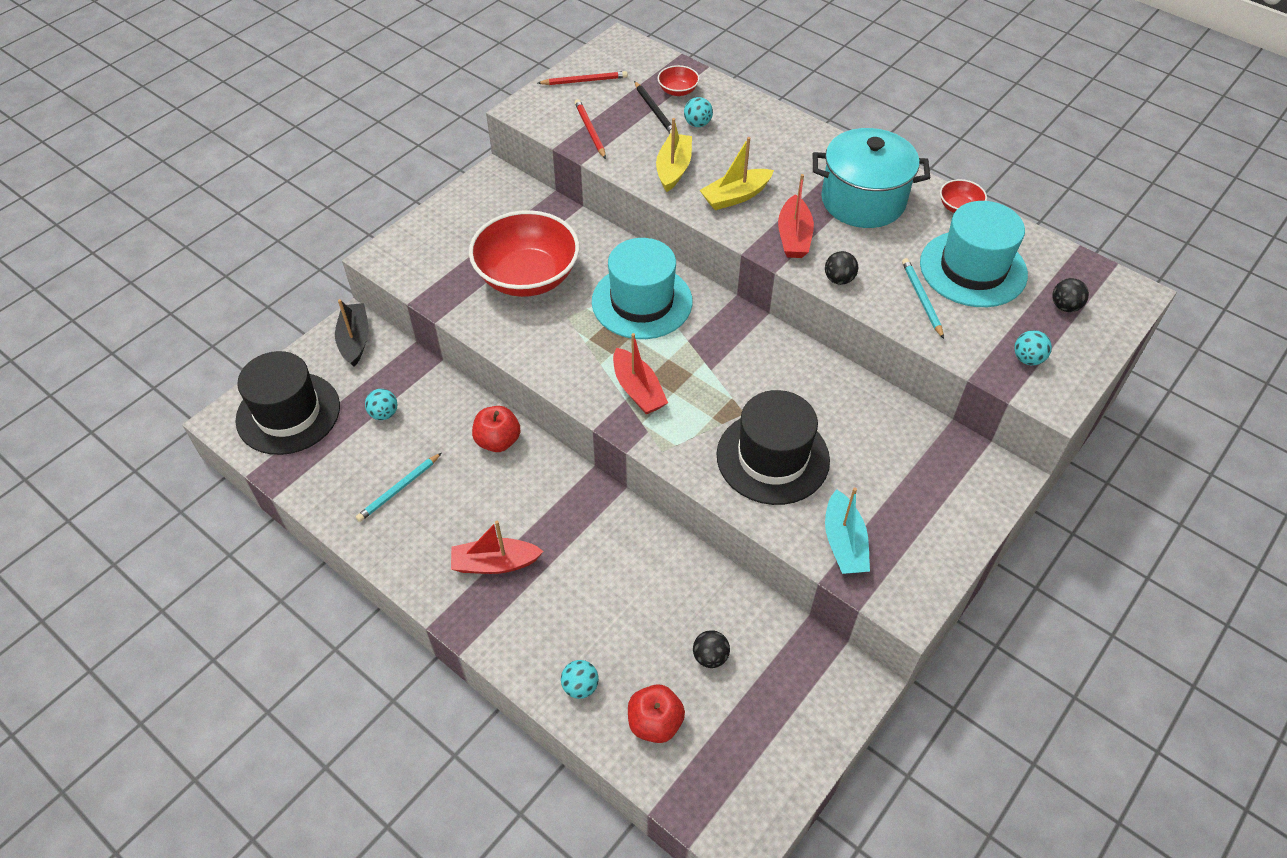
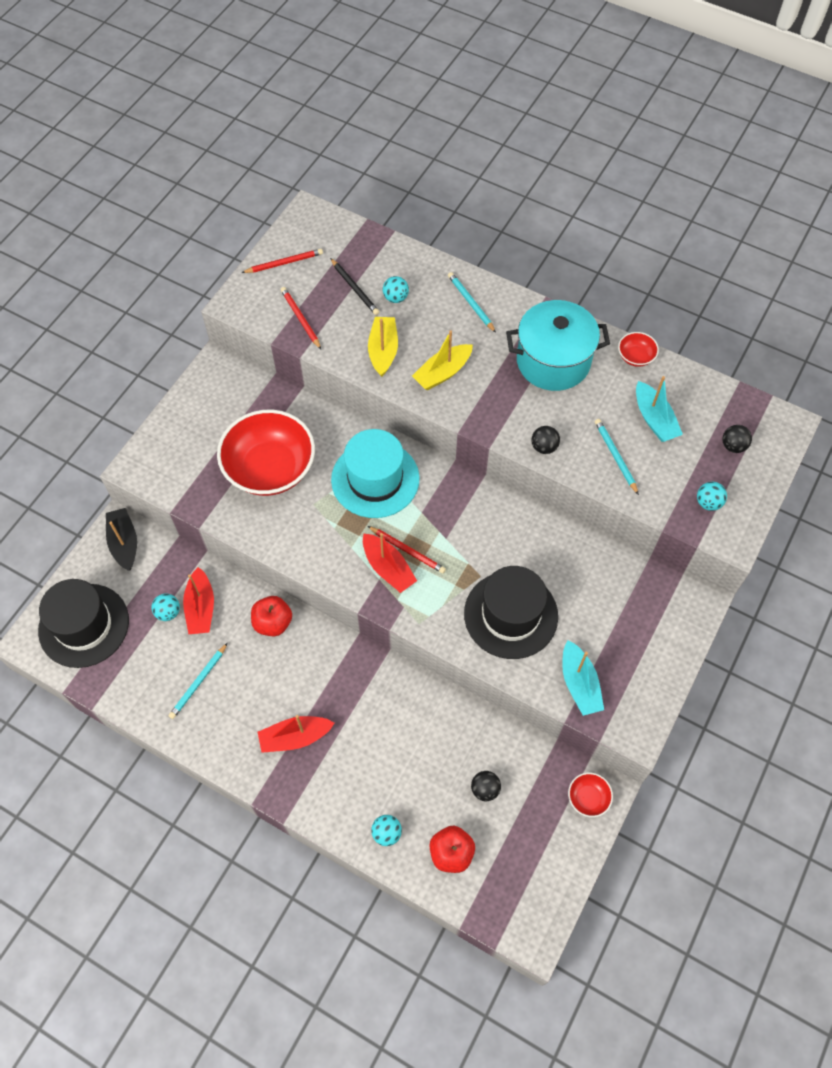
camera: 10 degrees left, 10 degrees up
(664, 375) = (407, 550): none -> red pencil
(678, 91) = (371, 263): red bowl -> red bowl (588, 798)
(779, 138) = (471, 303): none -> turquoise pencil
(794, 237) = (499, 408): red boat -> red boat (201, 608)
(973, 269) = (654, 419): turquoise hat -> turquoise boat

